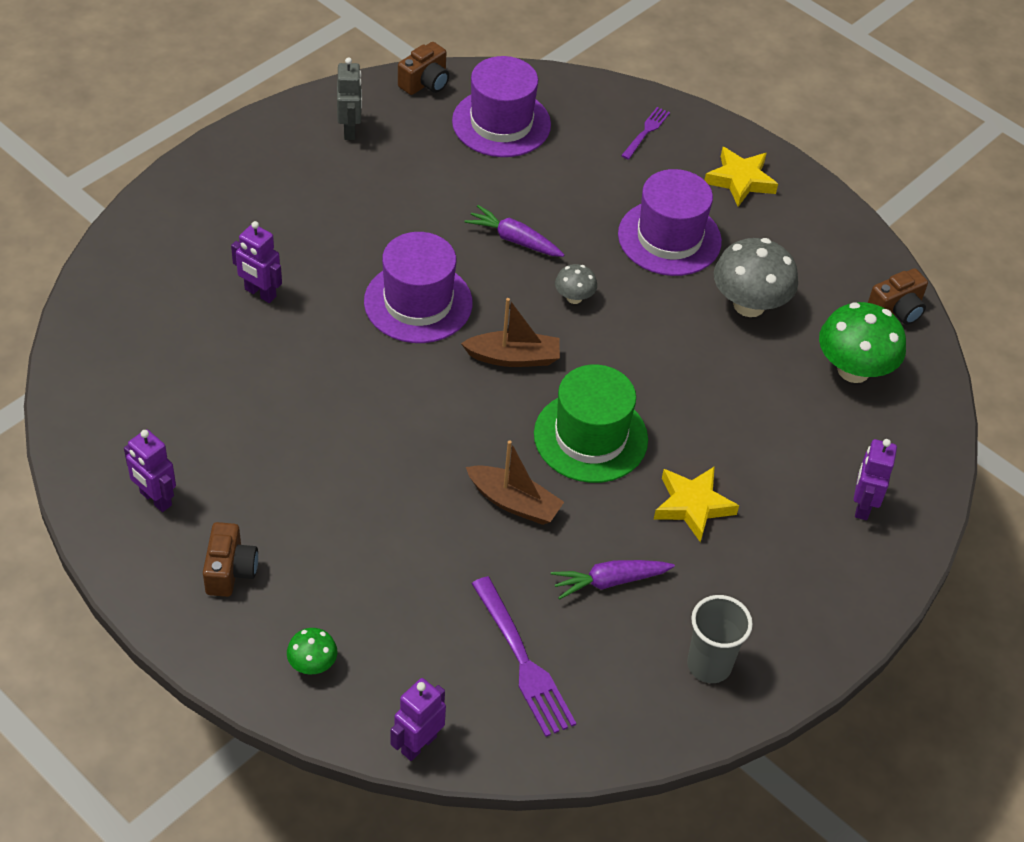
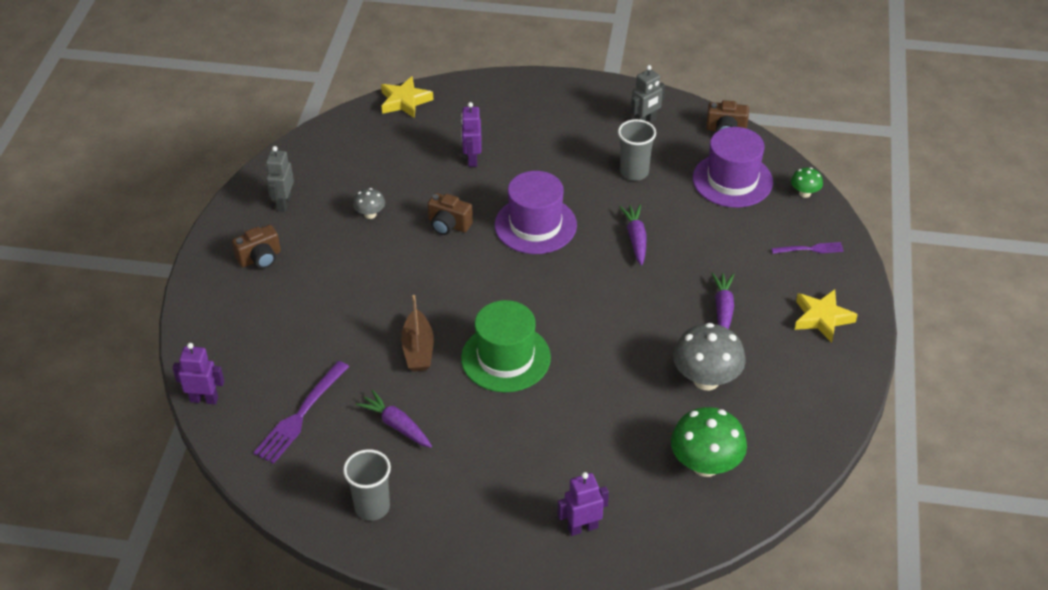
camera: 60 degrees right, 5 degrees down
(155, 499) = (283, 203): purple robot -> grey robot
(312, 664) = (224, 325): green mushroom -> green mushroom (805, 193)
(416, 183) = (634, 172): none -> grey cup
(513, 357) = (535, 289): brown boat -> none
(574, 297) = (616, 291): grey mushroom -> grey mushroom (370, 214)
(669, 238) = (723, 309): purple hat -> purple carrot
(692, 505) = (496, 436): yellow star -> yellow star (404, 101)
(896, 310) = (792, 463): brown camera -> brown camera (448, 225)

